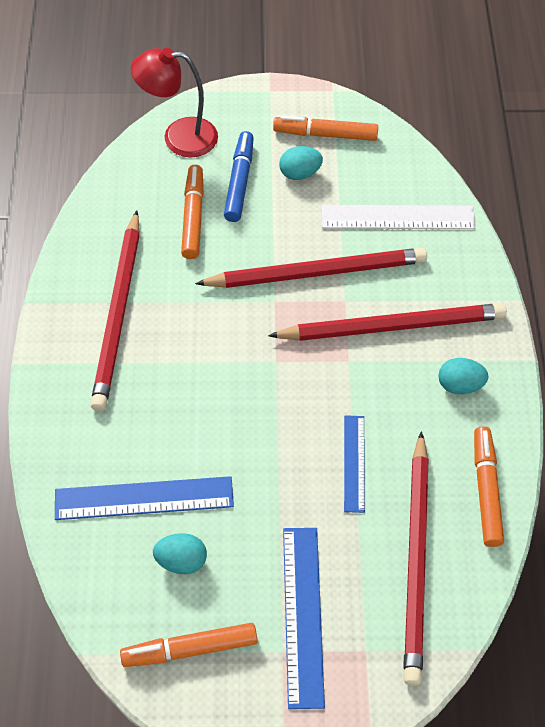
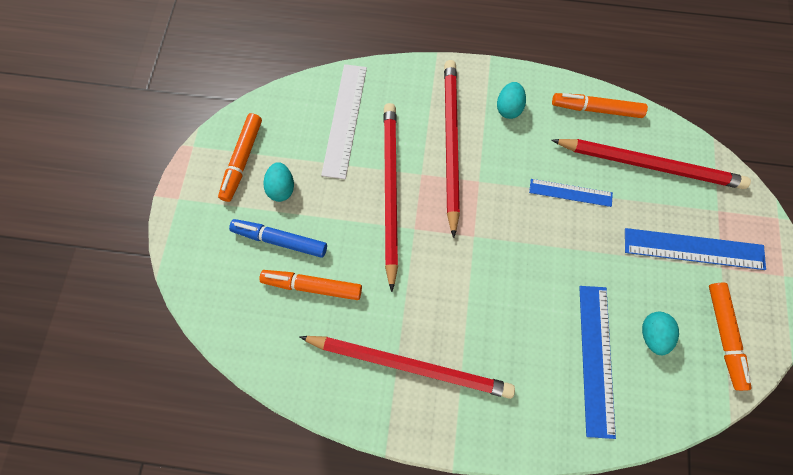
camera: 80 degrees left, 15 degrees up
(178, 137) = (214, 288): red lamp -> none

